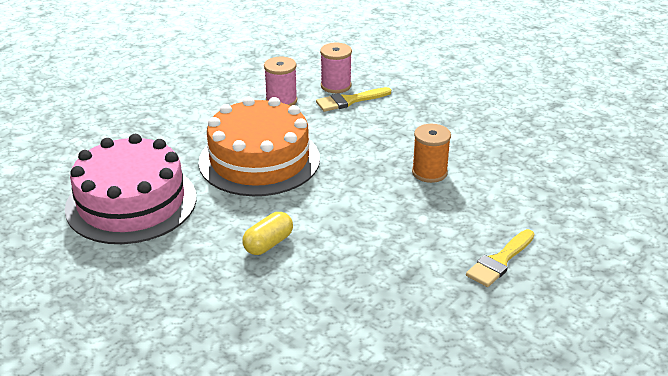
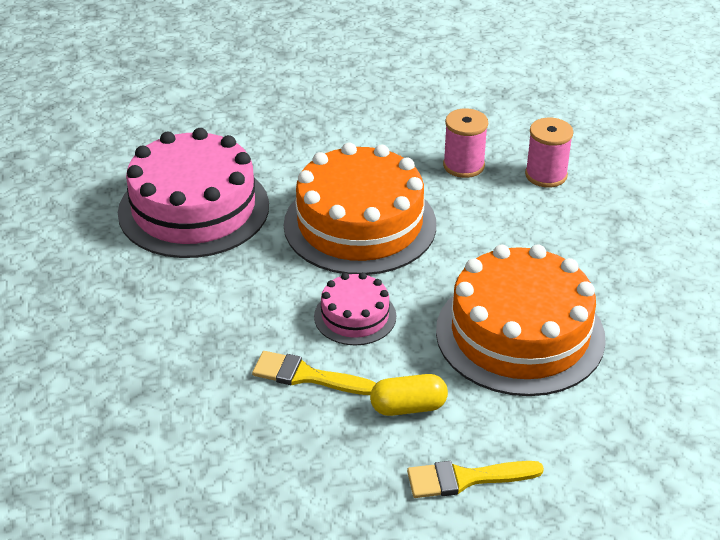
camera: 40 degrees right, 5 degrees up
(268, 244) = (262, 321): yellow capsule -> yellow capsule (408, 407)
(324, 211) = (355, 316): none -> pink cake
(349, 101) = (538, 201): yellow brush -> yellow brush (306, 376)
(429, 172) = (520, 334): orange spool -> orange cake

